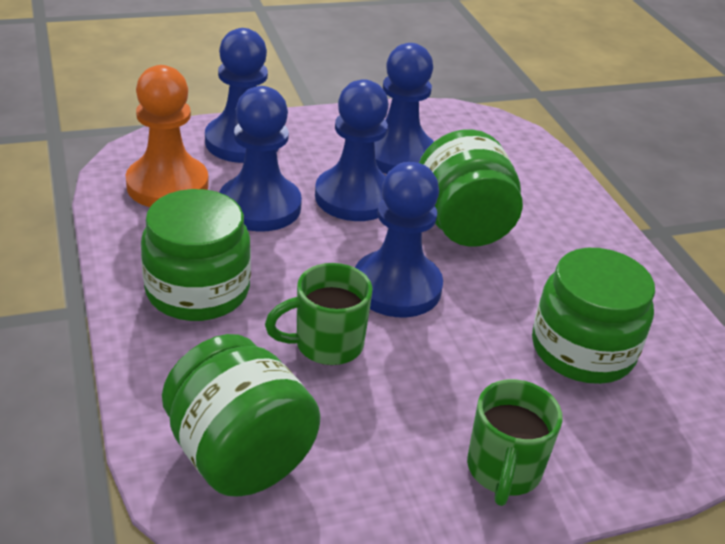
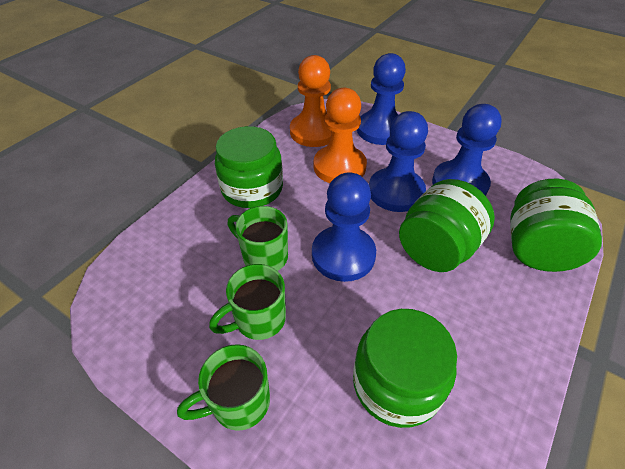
camera: 55 degrees right, 10 degrees up
(239, 455) = (153, 276): green jar -> green jar (537, 249)
(260, 206) = (339, 167): blue pawn -> orange pawn
(413, 399) = (258, 320): none -> green mug

